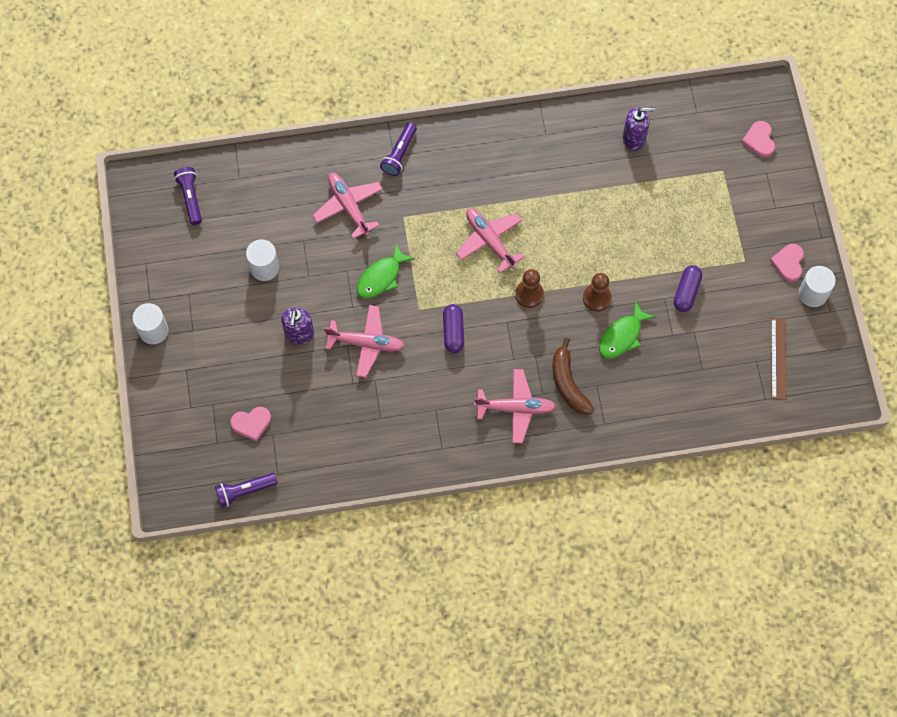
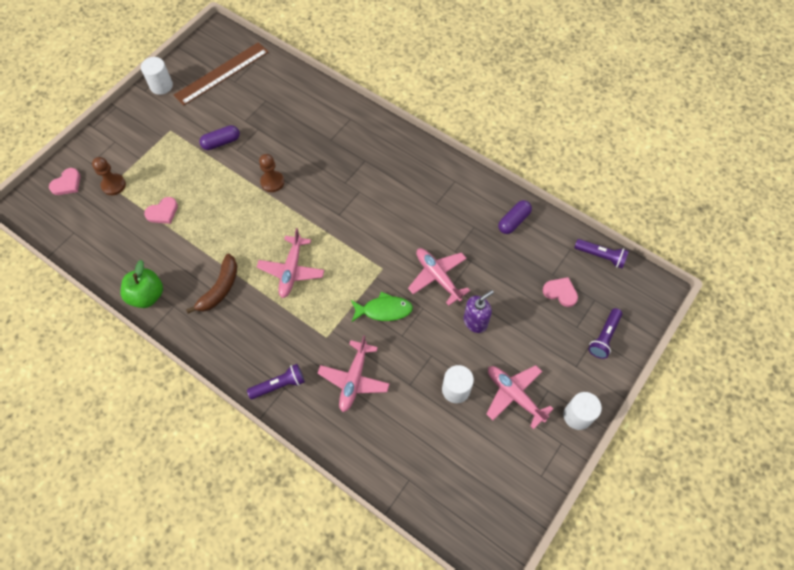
camera: 135 degrees left, 5 degrees down
(190, 198) = (461, 498): purple flashlight -> purple flashlight (604, 337)
(453, 332) = (376, 237): purple capsule -> purple capsule (513, 221)
(516, 408) = (388, 165): pink plane -> pink plane (514, 395)
(529, 294) = (307, 218): brown pawn -> brown pawn (113, 185)
(568, 383) = (344, 153): brown banana -> brown banana (220, 288)
(575, 123) = (147, 295): none -> green apple
(622, 336) = (285, 151): green fish -> none
(634, 138) = (128, 251): purple soap dispenser -> none
(778, 358) = (222, 73): brown ruler -> brown ruler, size x1.60
(788, 263) = (150, 109): pink heart -> pink heart (163, 212)

